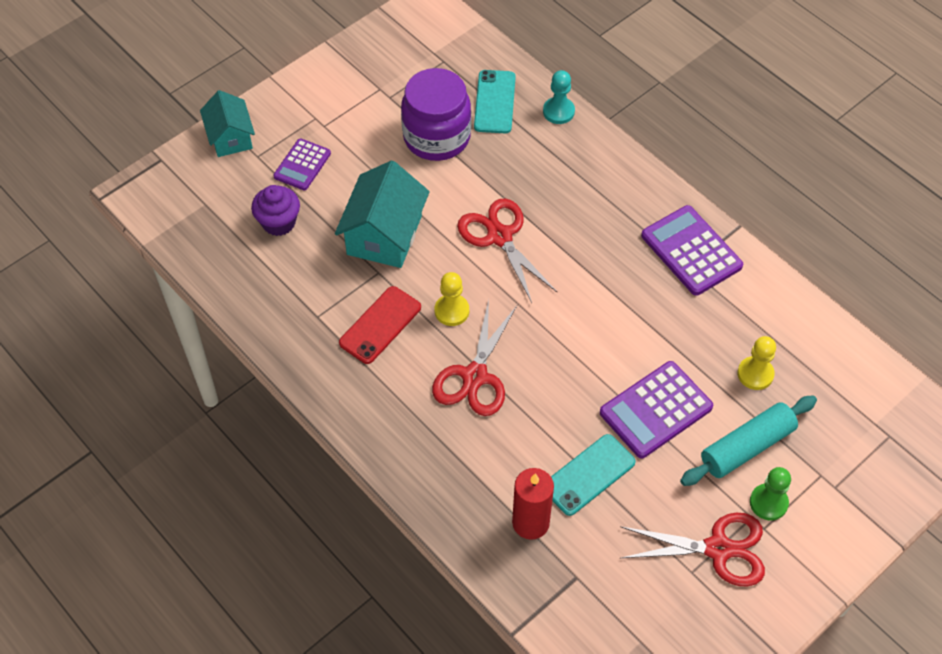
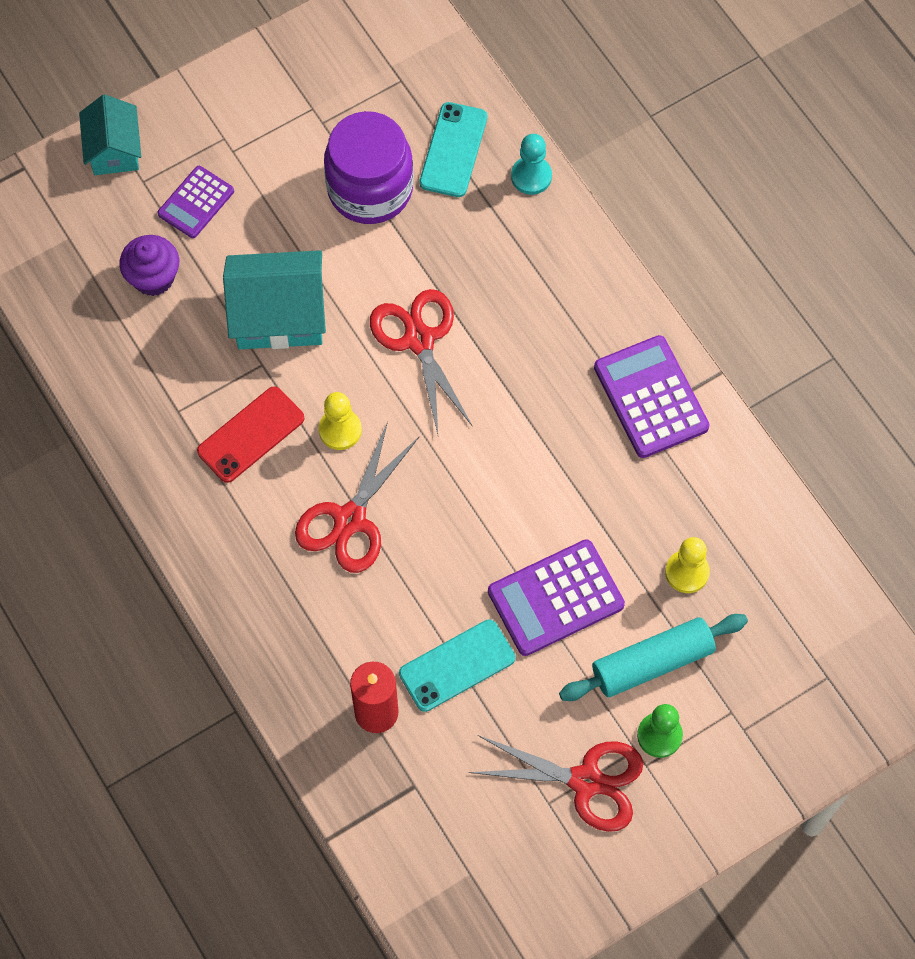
camera: 10 degrees right, 10 degrees up
(384, 235) = (279, 315): turquoise house -> turquoise house turned 60 degrees clockwise

